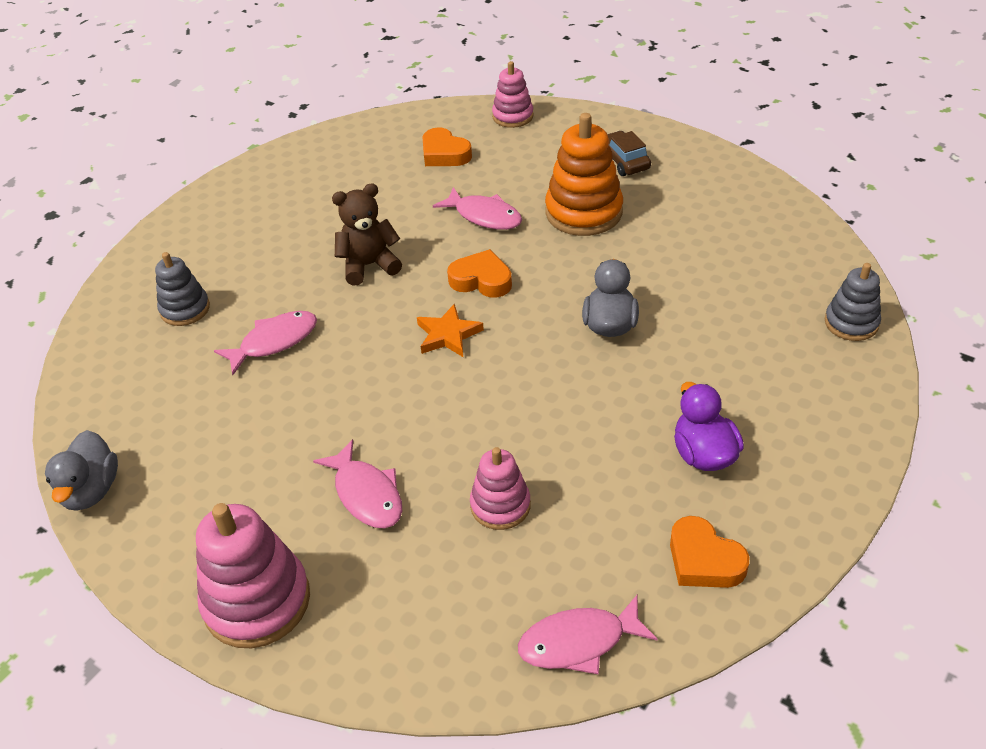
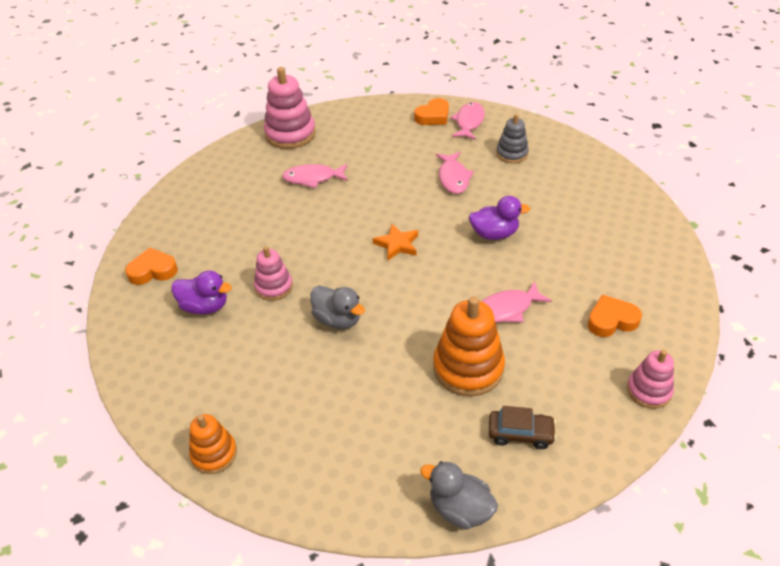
camera: 120 degrees right, 0 degrees up
(91, 490) = (399, 105): grey duck -> grey duck (460, 509)
(369, 265) = (494, 234): brown teddy bear -> purple duck
(481, 280) = (435, 278): orange heart -> orange heart (433, 116)
(500, 505) = (259, 217): pink stacking toy -> pink stacking toy (274, 287)
(579, 642) = (167, 212): pink fish -> pink fish (469, 122)
(851, 323) = (214, 454): grey stacking toy -> orange stacking toy

